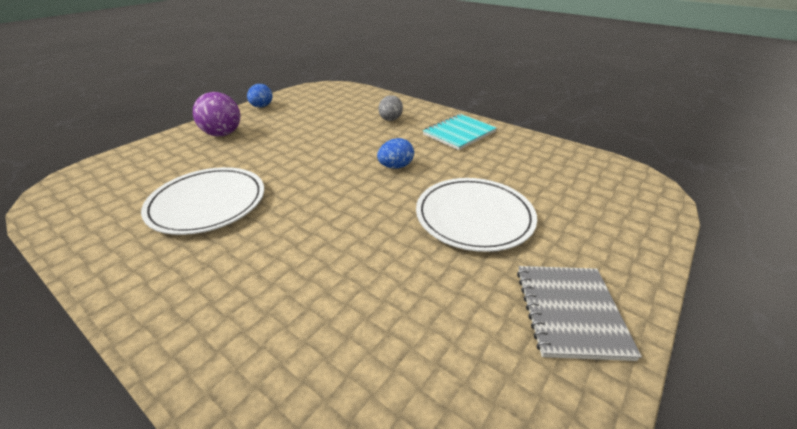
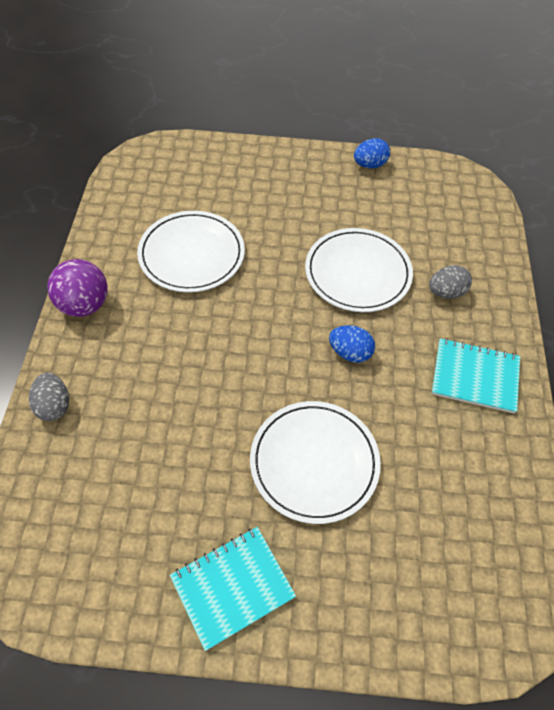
camera: 55 degrees right, 20 degrees up
(223, 134) = (293, 179): purple ball -> purple ball (84, 305)
(239, 389) = (54, 405): none -> grey egg
(336, 140) = (357, 273): none -> white plate
(570, 312) = (232, 587): grey notebook -> turquoise notebook

